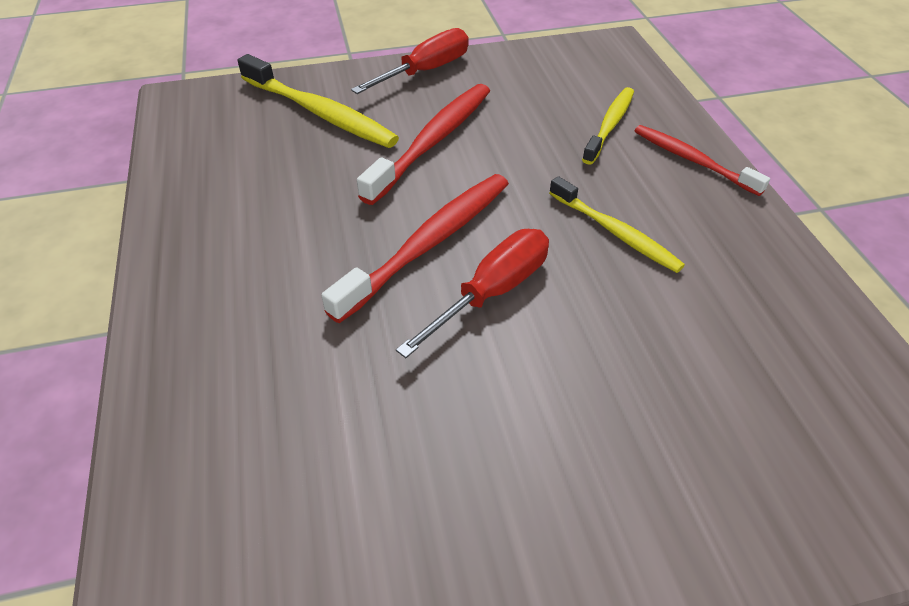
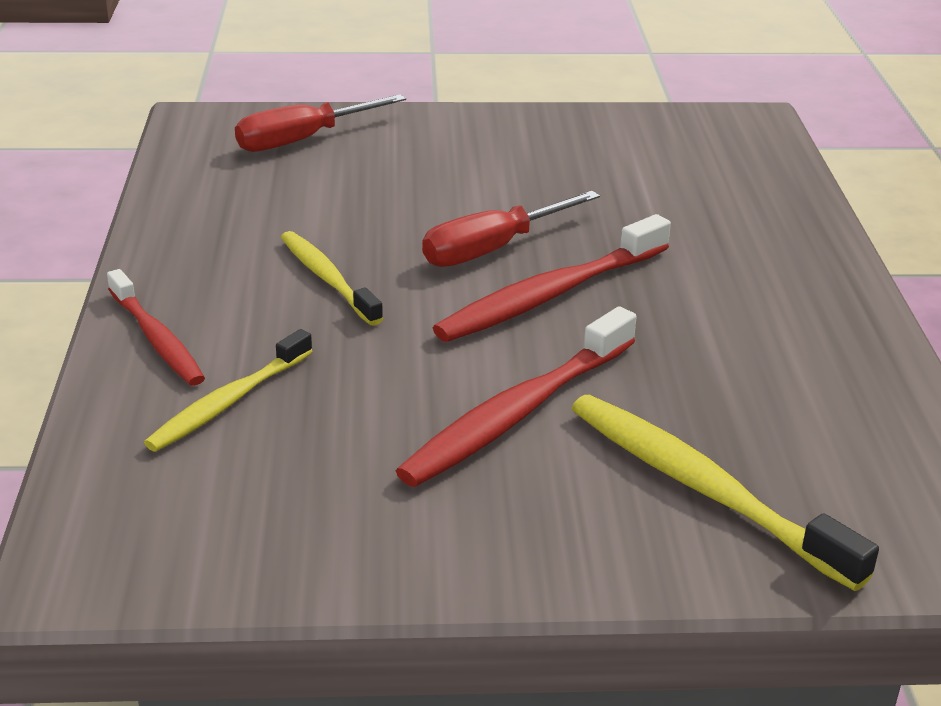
camera: 170 degrees left, 15 degrees down
(426, 71) = (497, 556): red screwdriver -> red screwdriver (302, 140)

